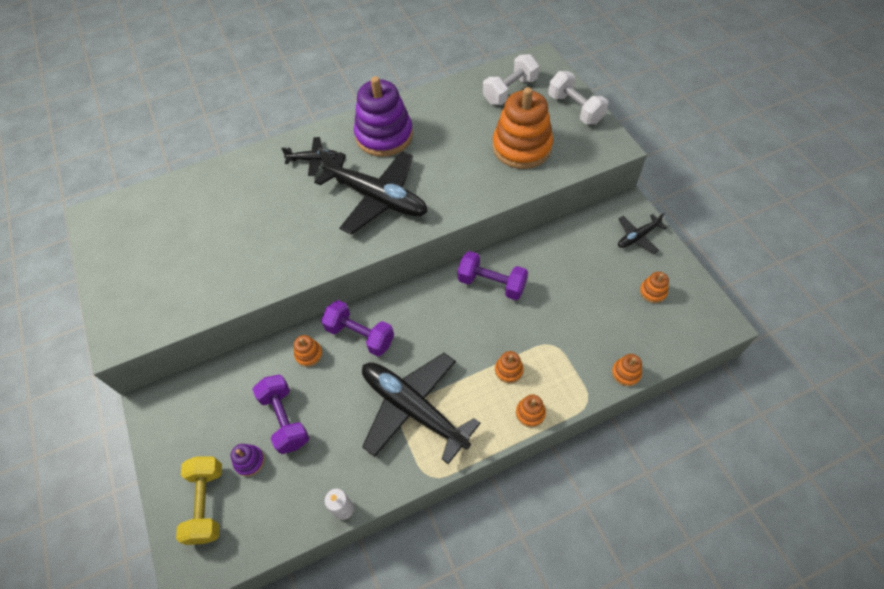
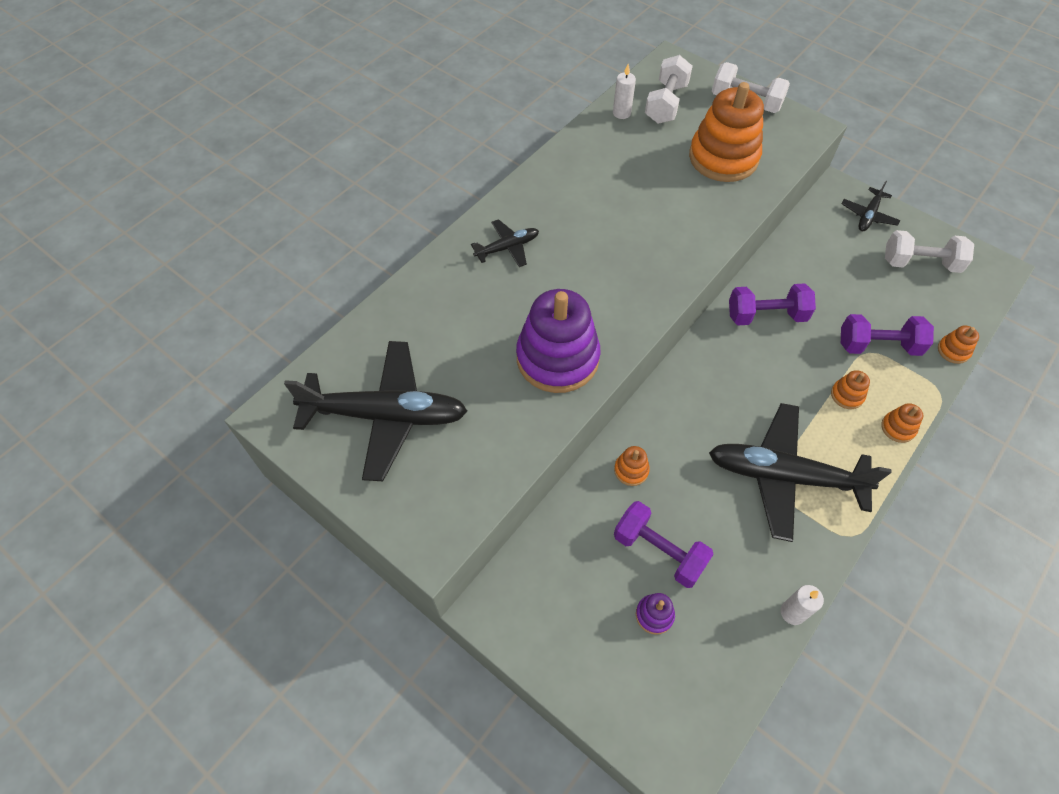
camera: 30 degrees left, 0 degrees up
(207, 503) = (642, 685): yellow dumbbell -> none
(360, 335) = (671, 425): purple dumbbell -> purple dumbbell (878, 346)
(377, 198) = (613, 263): black plane -> black plane (386, 415)
(384, 135) = (567, 194): purple stacking toy -> purple stacking toy (557, 358)
(470, 88) = (621, 113): none -> white candle
(653, 292) = (920, 263): orange stacking toy -> white dumbbell

